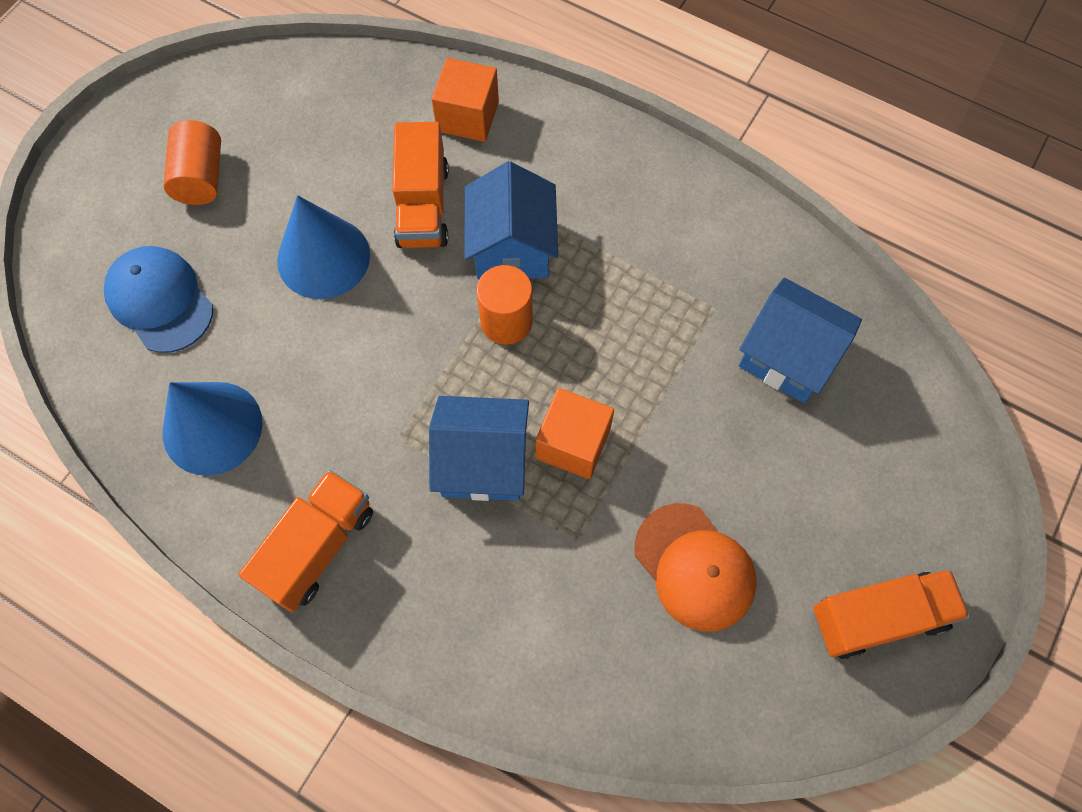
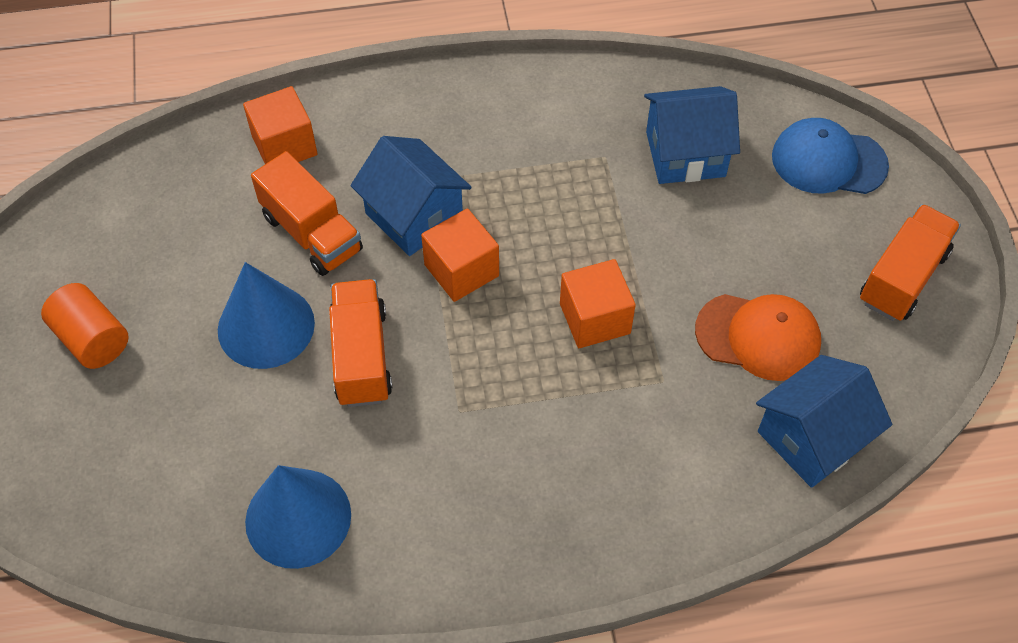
camera: 40 degrees left, 10 degrees down
(160, 301) = (152, 457): blue cap -> blue cap (828, 161)
(317, 547) = (474, 537): orange truck -> orange truck (361, 356)
(483, 462) = (541, 380): blue house -> blue house (811, 438)
(506, 321) = (461, 270): orange cylinder -> orange cube

